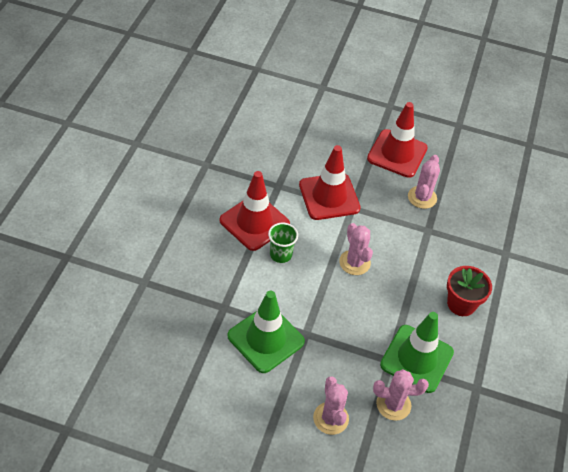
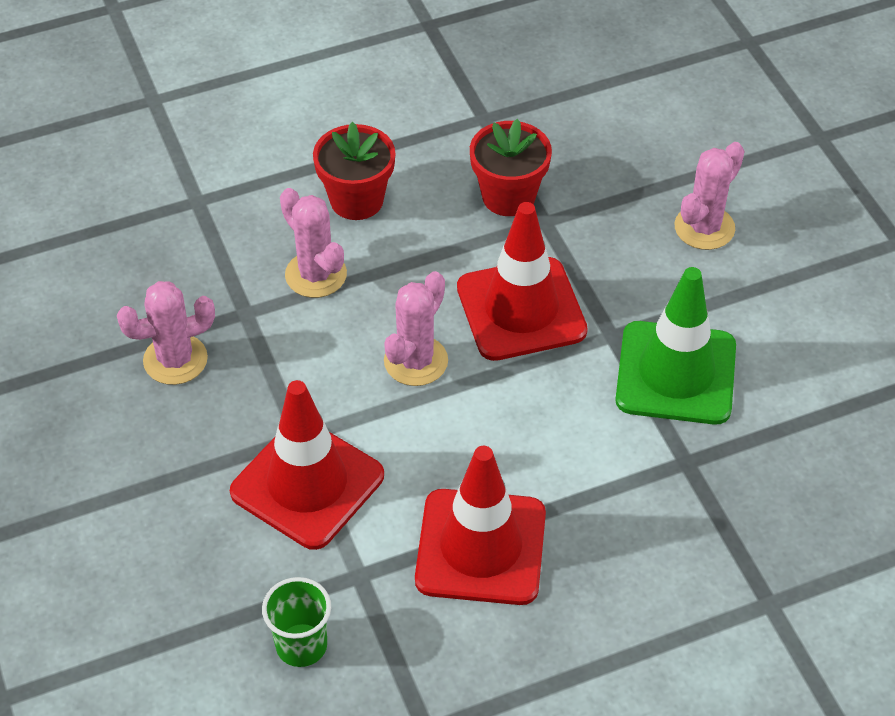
camera: 125 degrees left, 0 degrees up
(280, 254) = (506, 463): green cup -> green cup (301, 645)
(393, 404) = (607, 181): pink cactus -> pink cactus (316, 275)
(397, 153) = (93, 455): red traffic cone -> red traffic cone (521, 309)
(416, 358) = (508, 196): green traffic cone -> red flower pot

